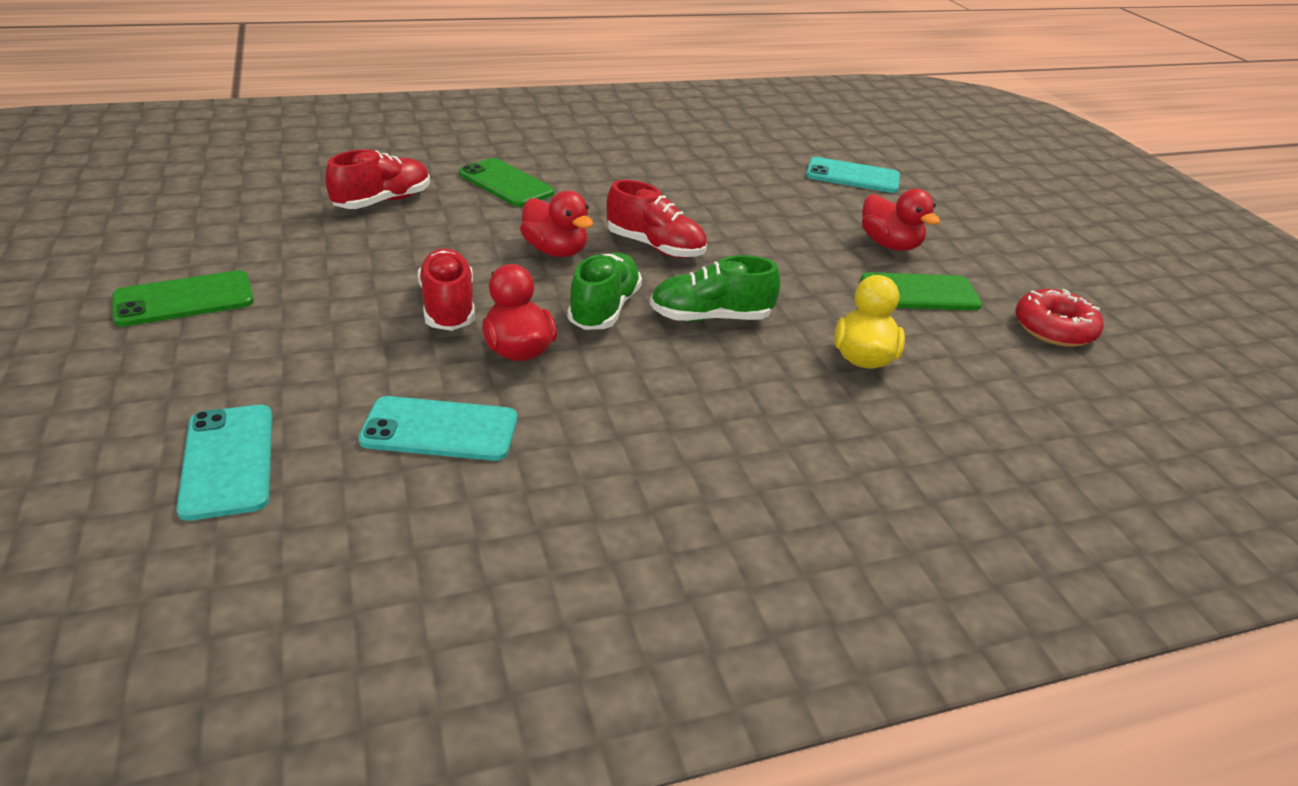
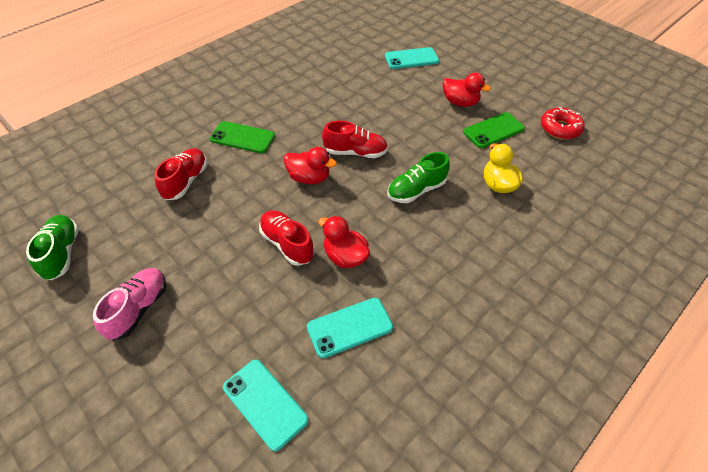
camera: 25 degrees left, 15 degrees up
(184, 299) = (138, 309): green phone -> pink shoe
(604, 309) = (364, 208): green shoe -> green shoe (61, 253)

